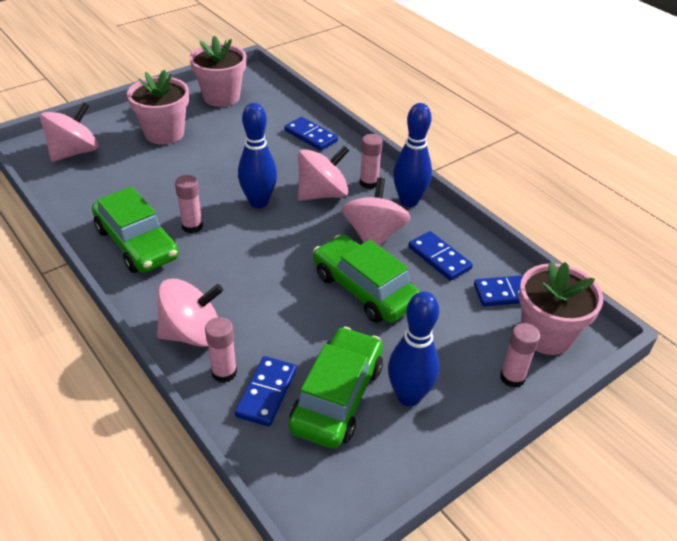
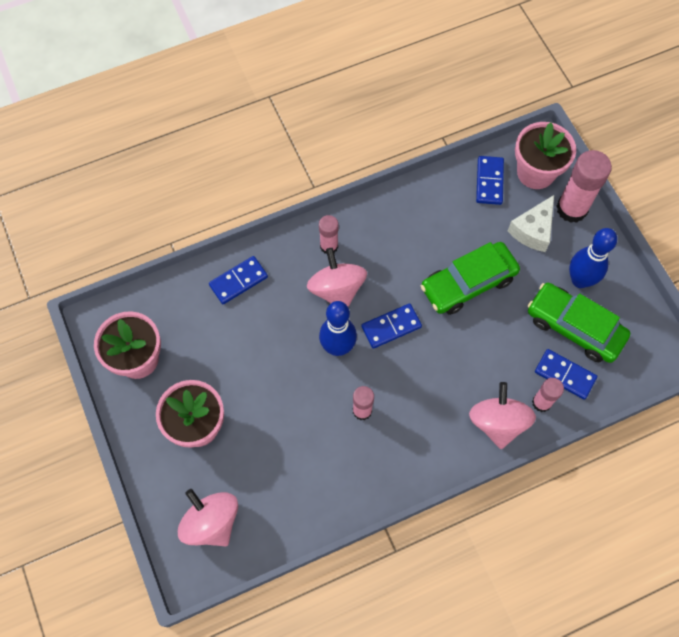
camera: 75 degrees left, 25 degrees up
(137, 243) = (377, 462): green car -> none
(374, 235) = (403, 260): pink spinning top -> none
(409, 201) = (362, 220): blue bowling pin -> none
(439, 258) = (441, 218): blue domino -> blue domino (391, 327)
(461, 340) = (533, 230): none -> white cheese
(512, 377) = (572, 209): pink glue stick -> pink glue stick, size x1.74

